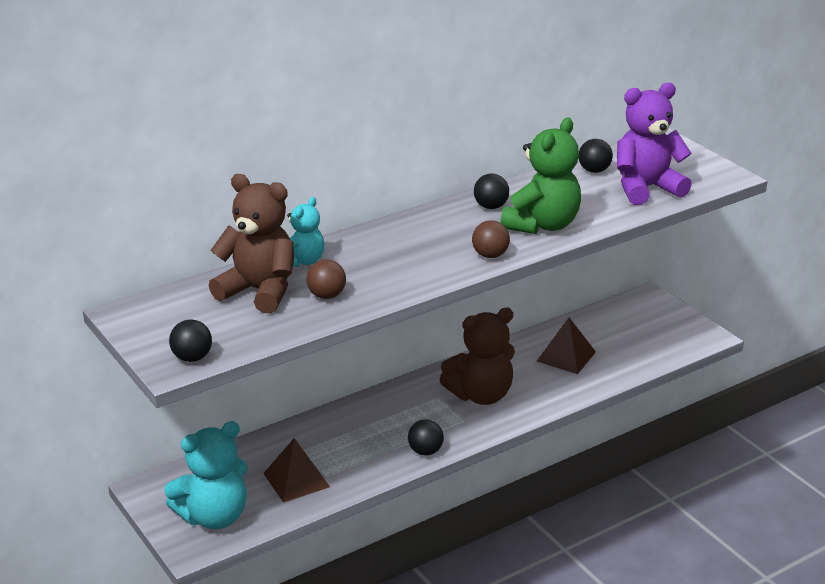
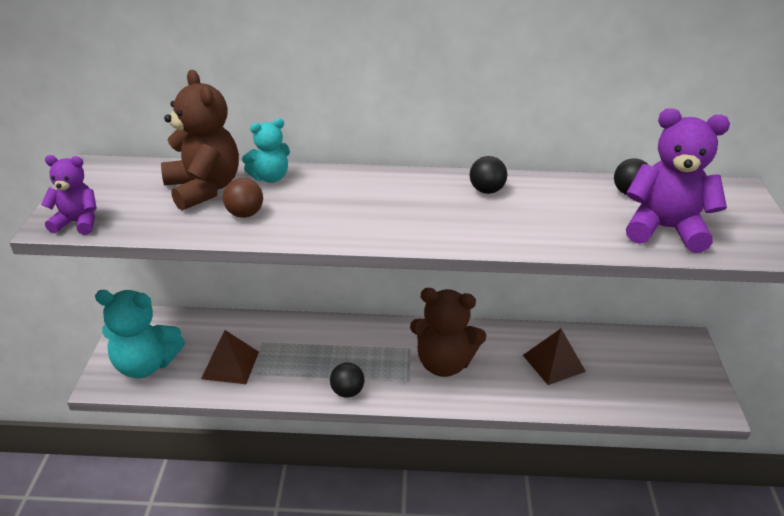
camera: 35 degrees right, 5 degrees up
(192, 358) = (77, 223): black ball -> purple teddy bear
(490, 255) = (427, 235): brown ball -> none
(542, 225) = (512, 225): green teddy bear -> none

